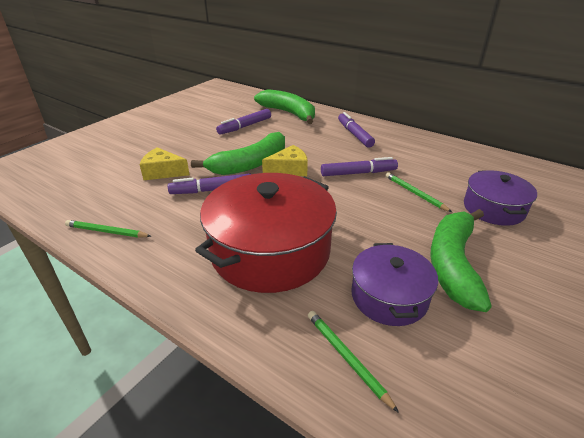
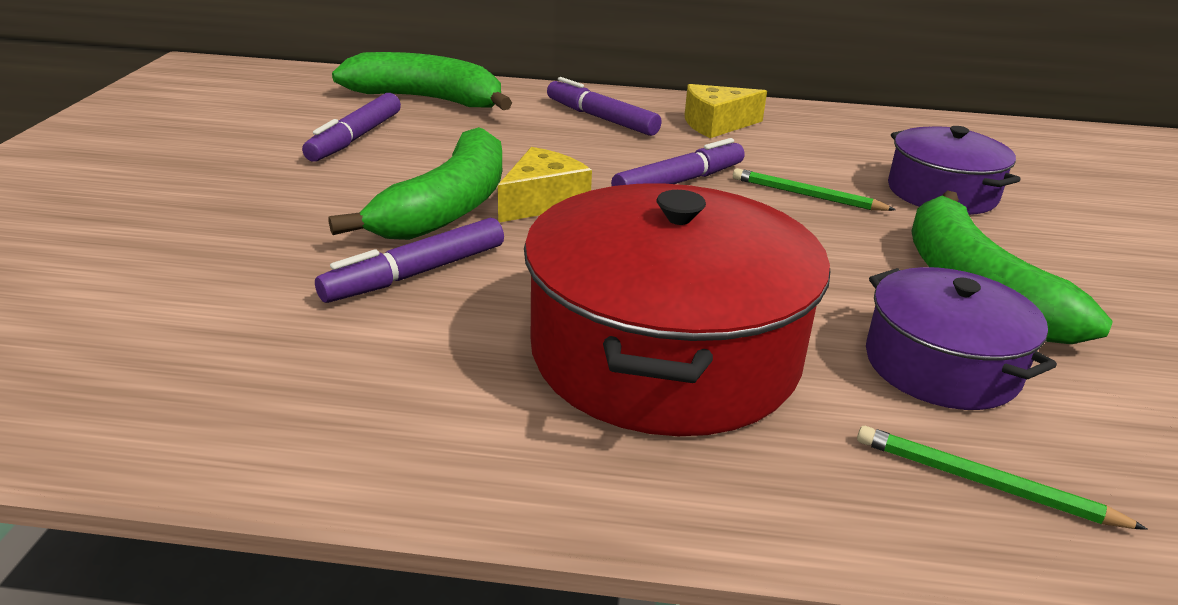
camera: 30 degrees left, 5 degrees down
(107, 231) = (239, 424): green pencil -> none
(163, 172) = (250, 264): yellow cheese -> yellow cheese (716, 124)

